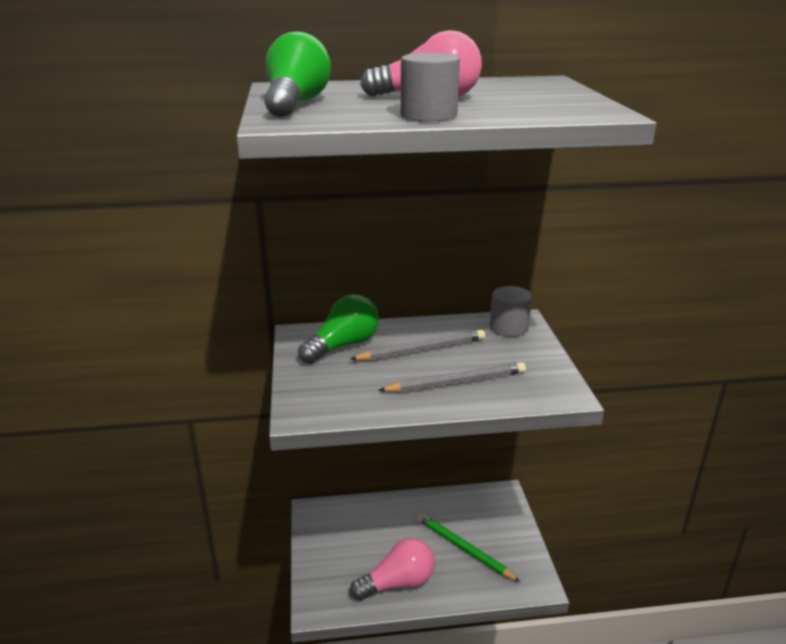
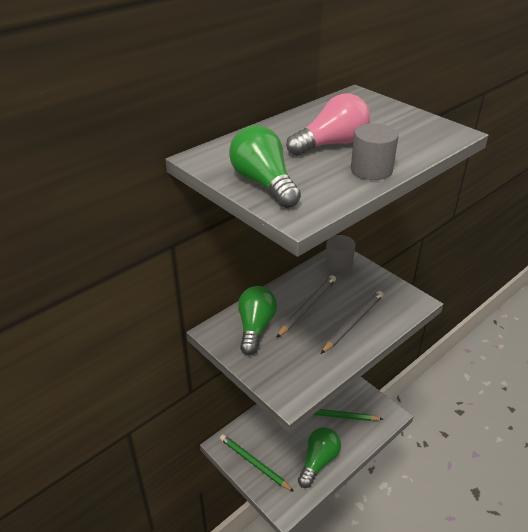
camera: 35 degrees left, 10 degrees up
(326, 545) = (254, 463): none -> green pencil
(397, 583) = (318, 461): pink light bulb -> green light bulb

